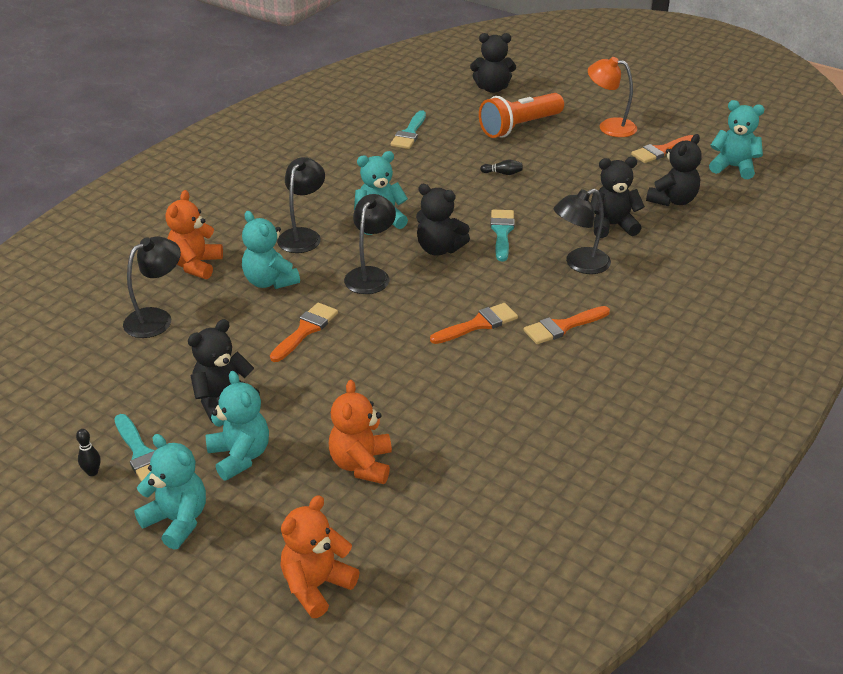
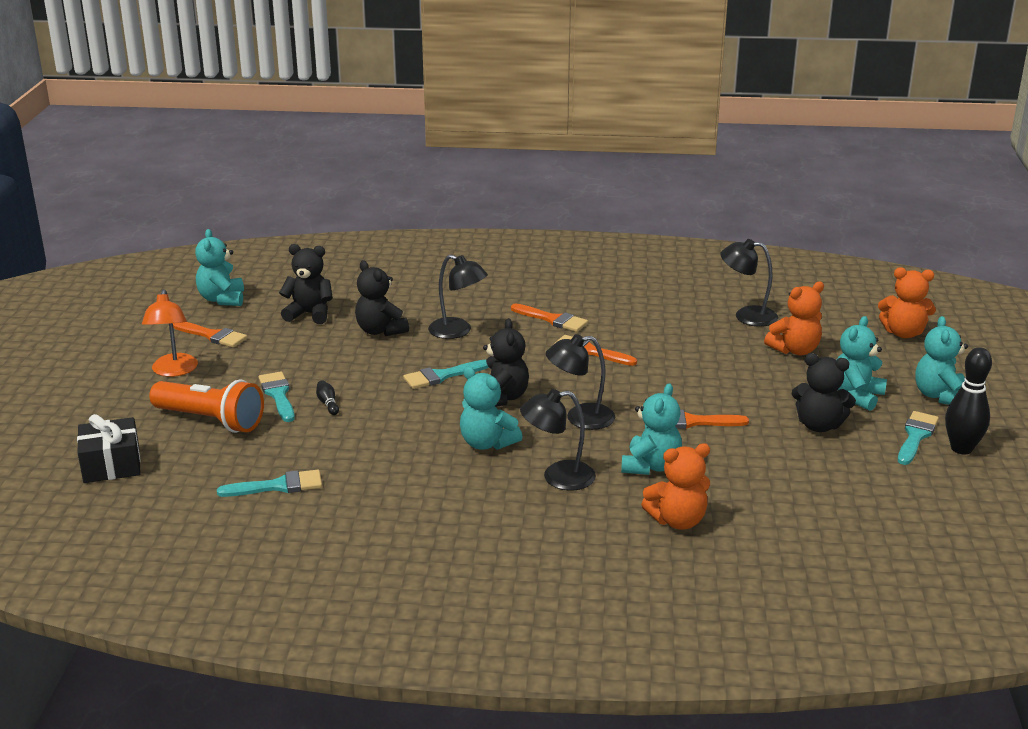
camera: 120 degrees left, 10 degrees down
(92, 472) = (961, 448): black bowling pin -> black bowling pin, size x2.17
(156, 318) = (777, 505): black lamp -> black lamp (746, 316)
(492, 88) = (111, 465): black teddy bear -> black gift
(534, 157) = (278, 395): none -> turquoise brush

